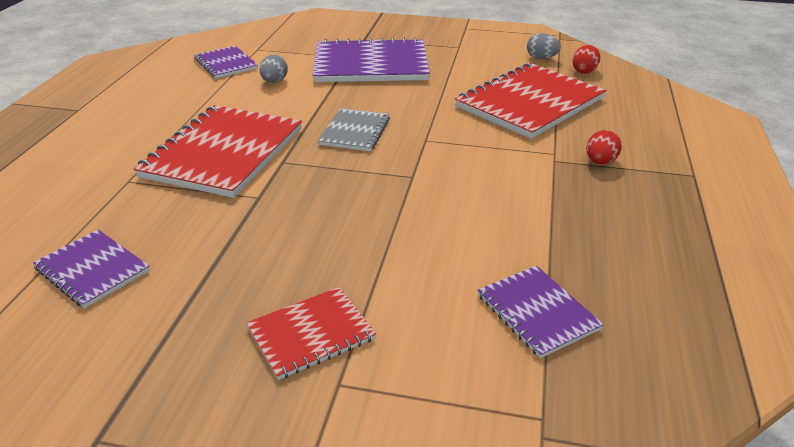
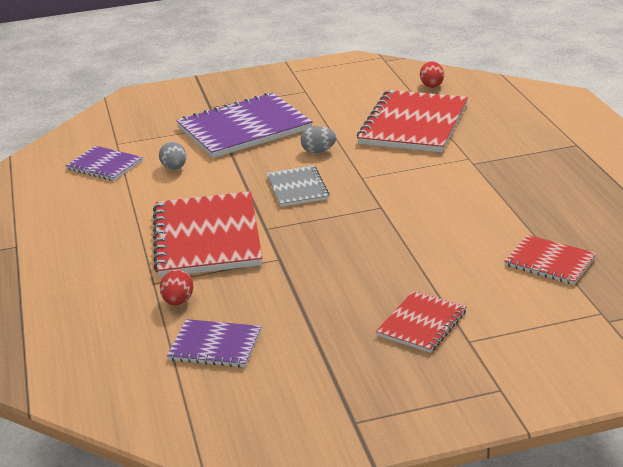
camera: 25 degrees left, 5 degrees down
(537, 312) = (550, 262): purple notebook -> red notebook
(541, 58) = (386, 83): grey egg -> grey egg (318, 151)
(600, 162) = (506, 155): red egg -> red egg (178, 301)

